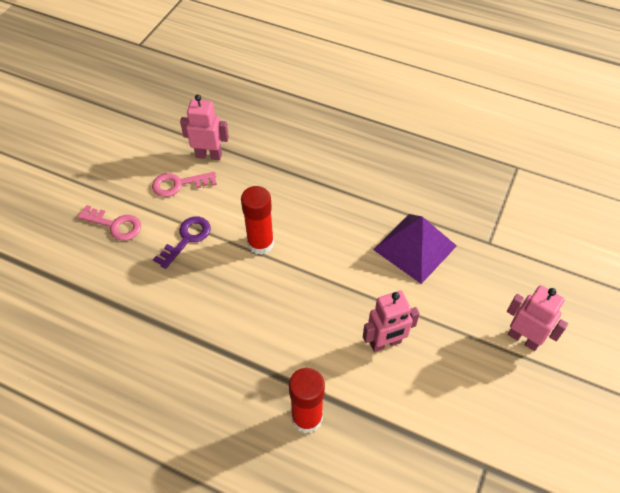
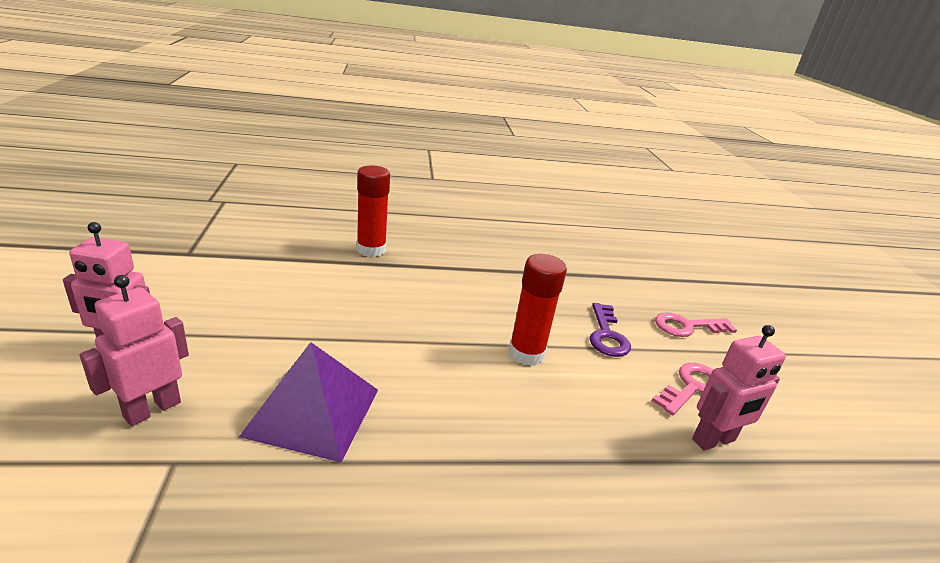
camera: 145 degrees right, 25 degrees down
(385, 343) = (318, 305): pink robot -> pink robot (152, 409)

